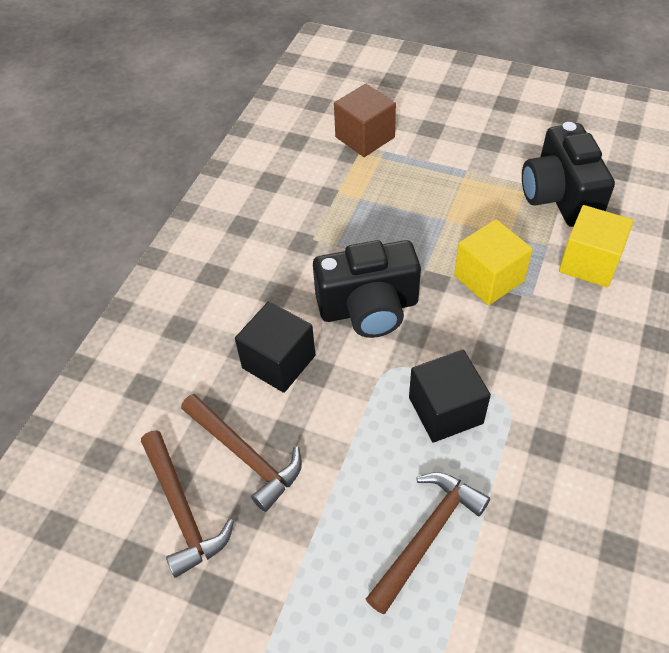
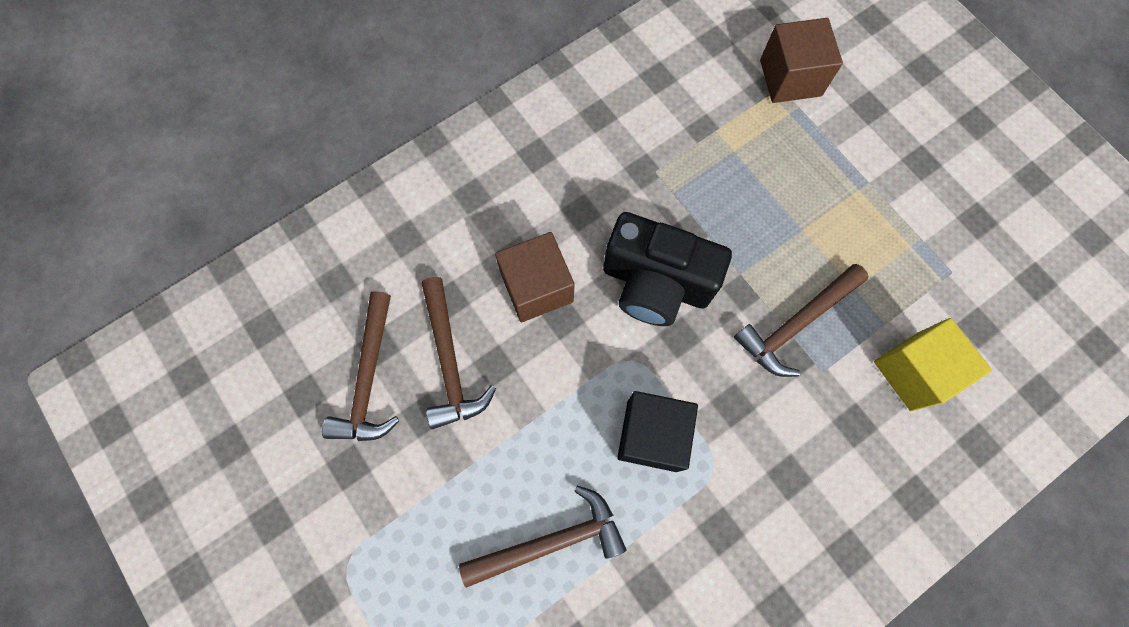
camera: 30 degrees right, 20 degrees up
(278, 362) = (537, 287): black cube -> brown cube
(489, 278) = (796, 324): yellow cube -> brown hammer
(559, 196) = (944, 274): black camera -> none

